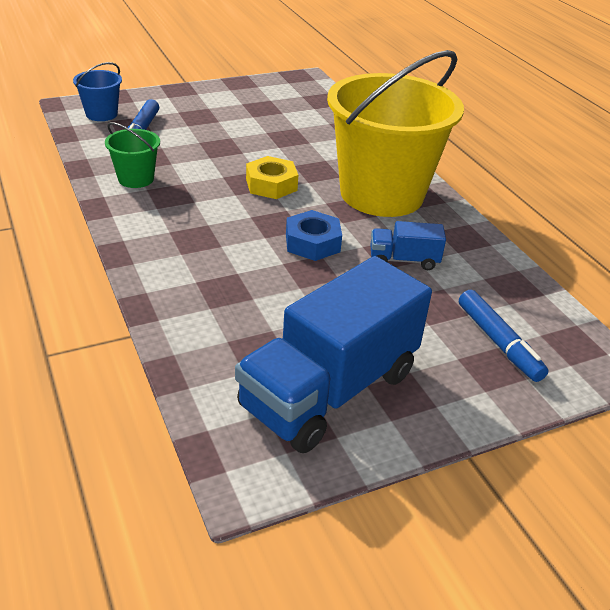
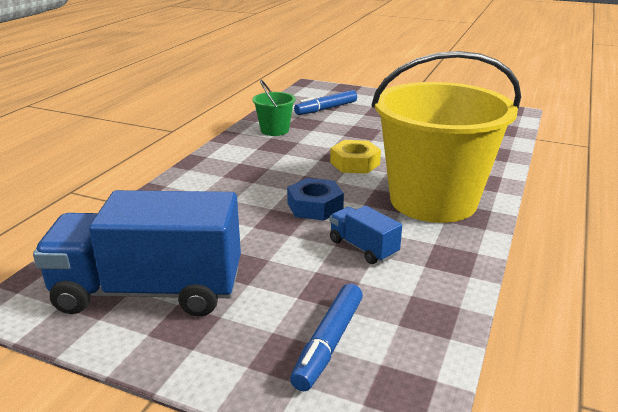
camera: 50 degrees right, 10 degrees down
(101, 114) = (320, 94): blue bucket -> none

